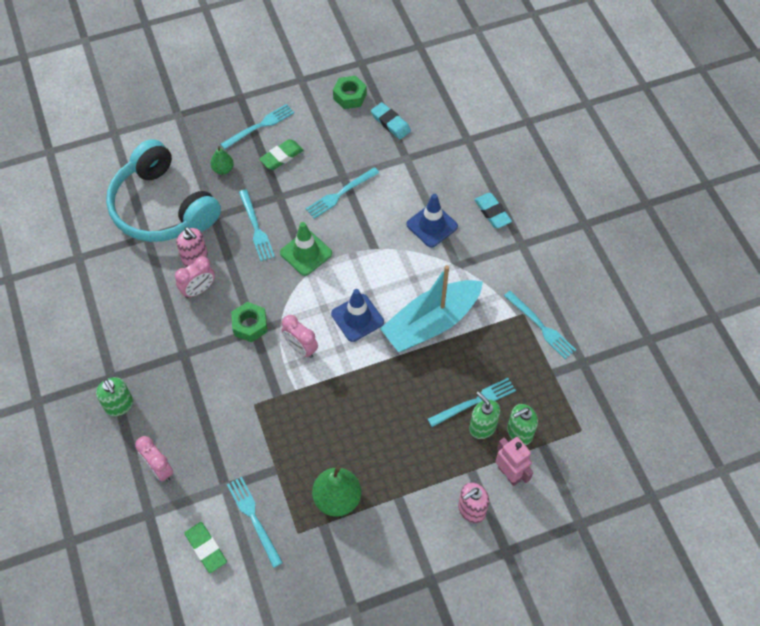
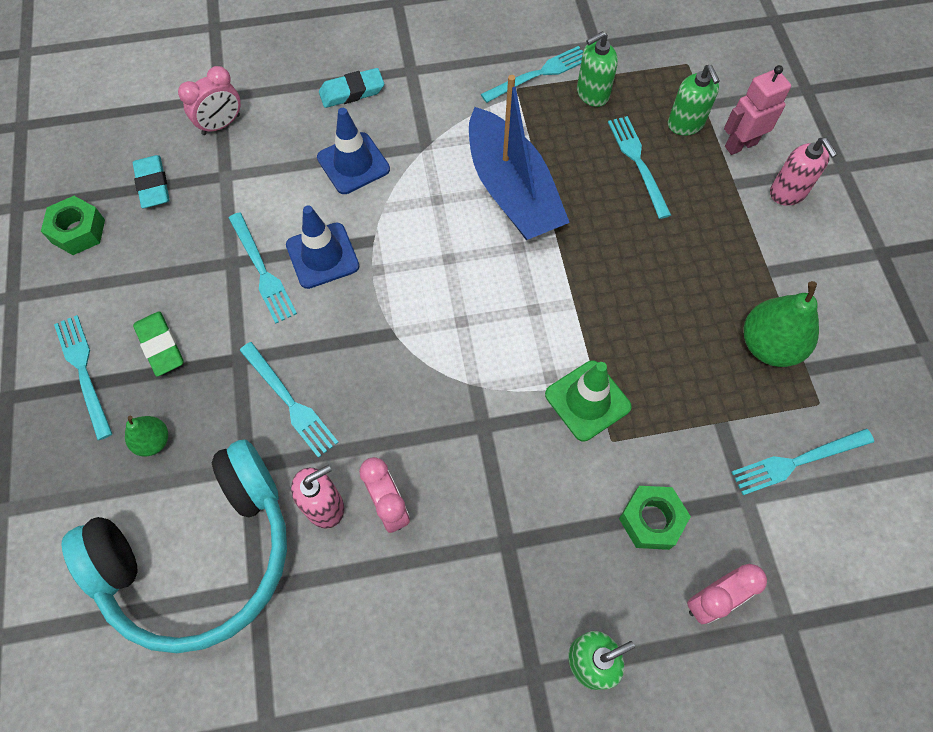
camera: 80 degrees left, 5 degrees up
(206, 548) = (844, 537): green eraser -> none
(250, 325) = (472, 431): green nut -> green nut (651, 520)
(256, 227) = (289, 401): turquoise fork -> turquoise fork turned 60 degrees clockwise
(301, 348) = (525, 362): pink clock -> pink clock (221, 125)
(306, 253) = (358, 333): green traffic cone -> green traffic cone (587, 400)
(357, 318) = (487, 279): blue traffic cone -> blue traffic cone (322, 256)
(390, 123) = (153, 185): turquoise eraser -> turquoise eraser turned 75 degrees counterclockwise
(431, 323) = (512, 190): turquoise boat -> blue boat
(482, 427) = (674, 161): green soap dispenser -> green soap dispenser (592, 94)

